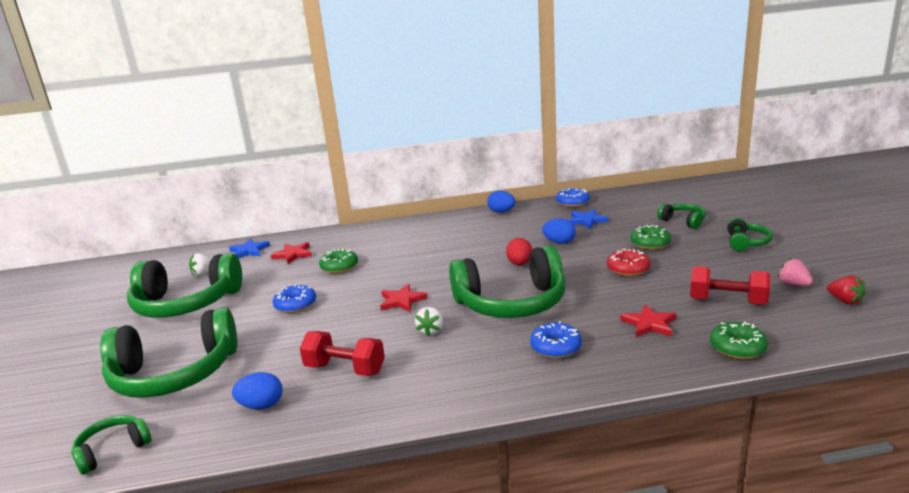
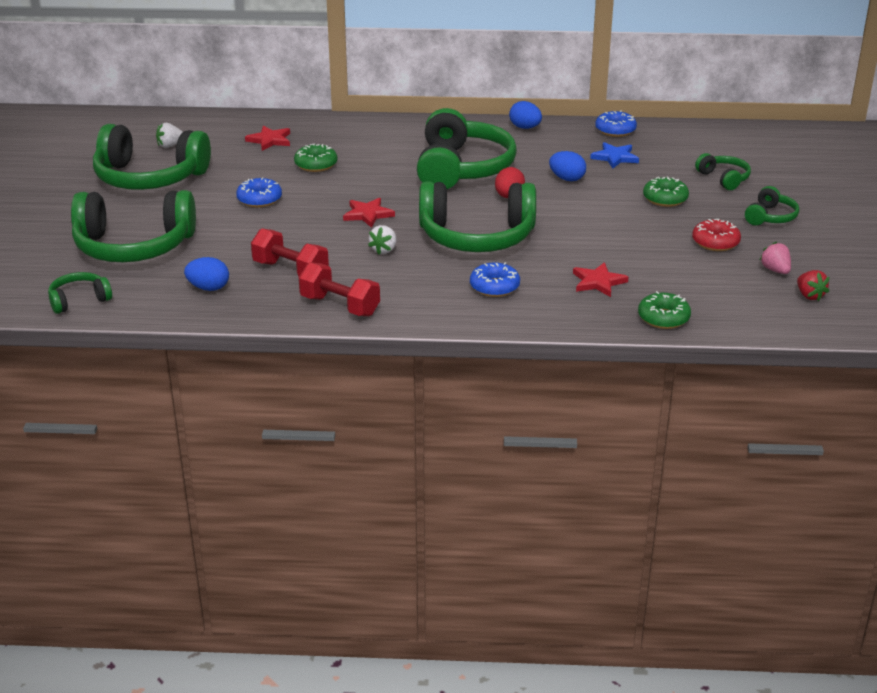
camera: 10 degrees right, 10 degrees up
(249, 251) = (223, 126): blue star -> none
(467, 249) = (462, 168): none -> green headphones
(628, 269) = (619, 223): red donut -> red donut (715, 242)
(727, 301) = (692, 275): red dumbbell -> red dumbbell (340, 306)

